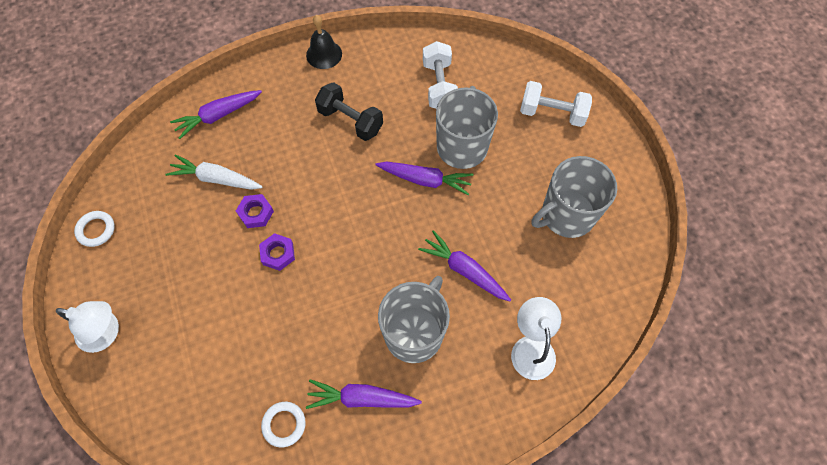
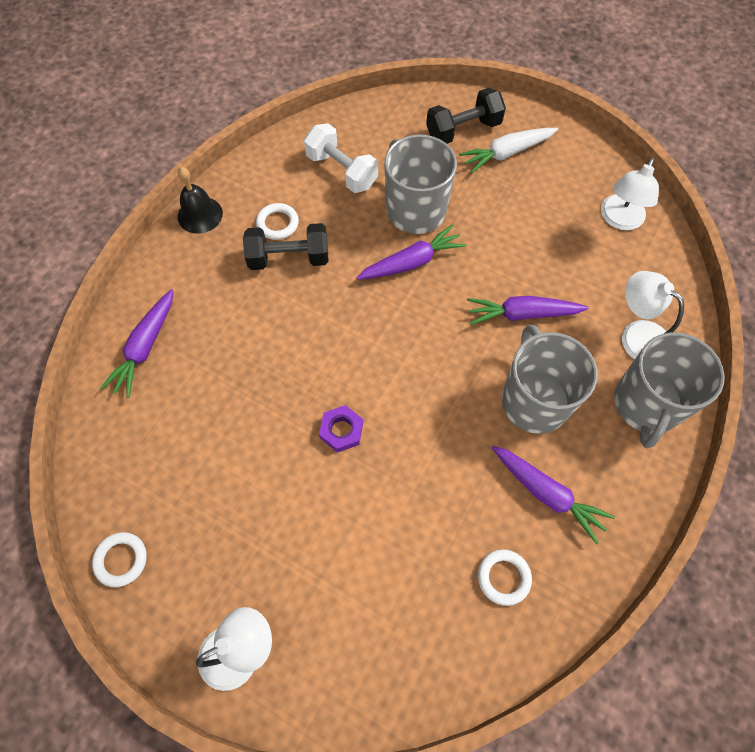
camera: 40 degrees left, 0 degrees up
(216, 179) = (206, 409): white carrot -> white carrot (506, 153)
(256, 213) = (281, 410): purple nut -> none
(362, 398) = (547, 494): purple carrot -> purple carrot turned 105 degrees counterclockwise
(365, 93) = (277, 224): none -> white ring
(552, 113) = (463, 130): white dumbbell -> black dumbbell
(566, 215) = (557, 206): grey mug -> grey mug (646, 405)
(604, 258) = (619, 220): none -> white lamp

